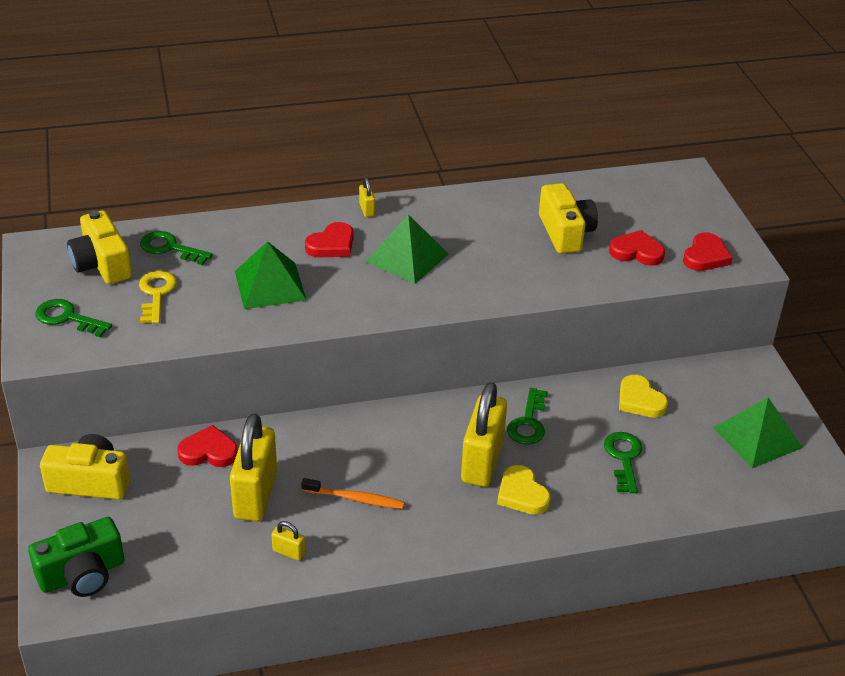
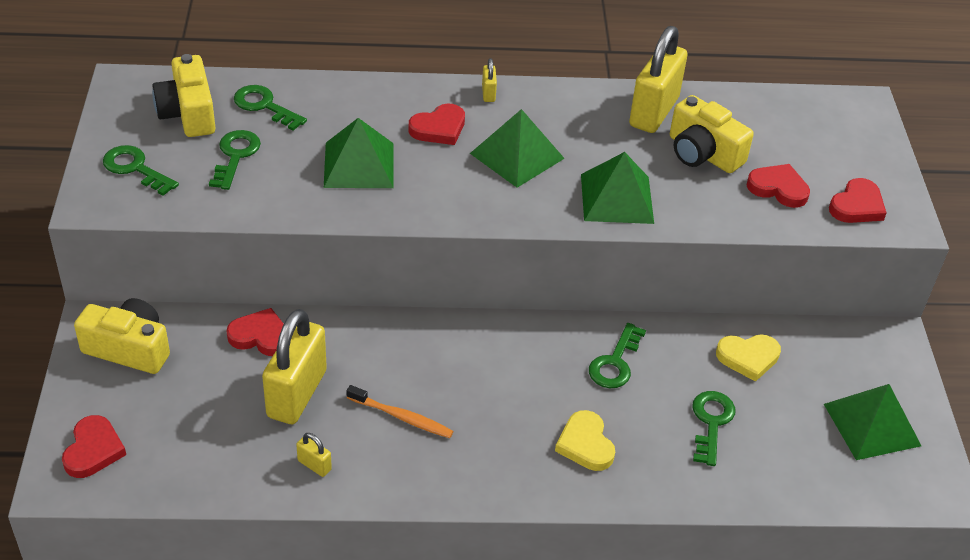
camera: 10 degrees right, 5 degrees up
(82, 574) = (93, 450): green camera -> red heart
(156, 294) = (235, 156): yellow key -> green key
(482, 462) = (551, 399): yellow padlock -> yellow padlock (654, 112)
(503, 280) = (616, 198): none -> green pyramid
(565, 232) = (702, 153): yellow camera -> yellow camera turned 135 degrees clockwise
(639, 400) = (748, 358): yellow heart -> yellow heart turned 75 degrees counterclockwise

